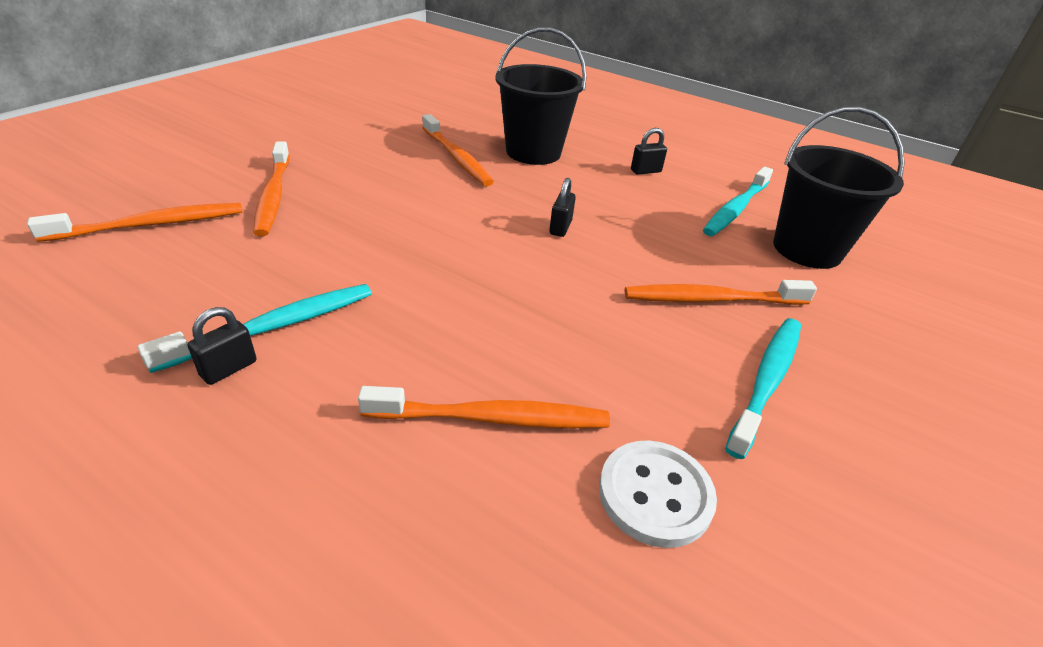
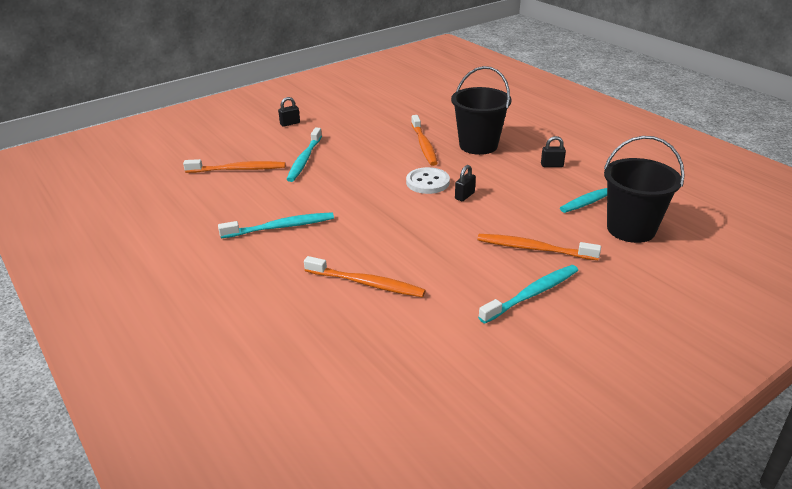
camera: 25 degrees right, 5 degrees down
(229, 368) = (254, 242): black padlock -> black padlock (290, 123)
(273, 195) = (304, 159): orange toothbrush -> turquoise toothbrush
(655, 494) = (428, 328): white button -> white button (427, 182)

